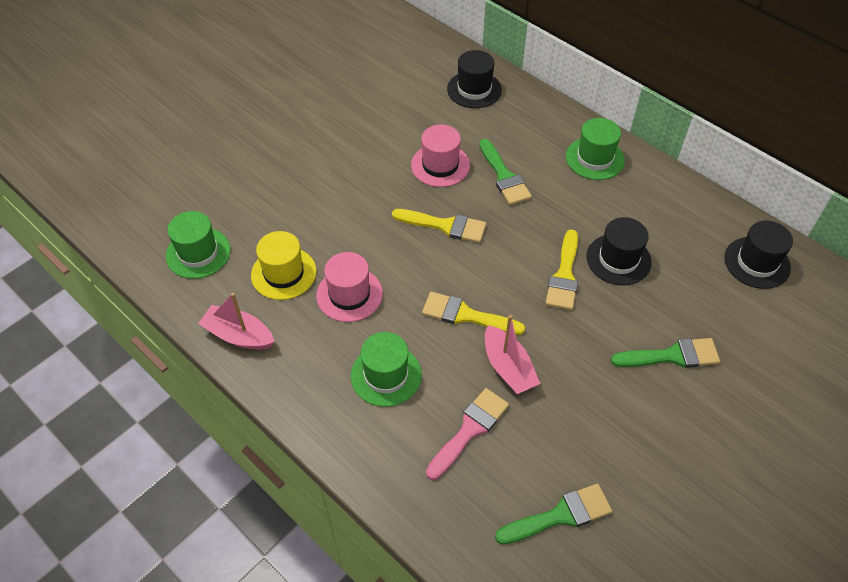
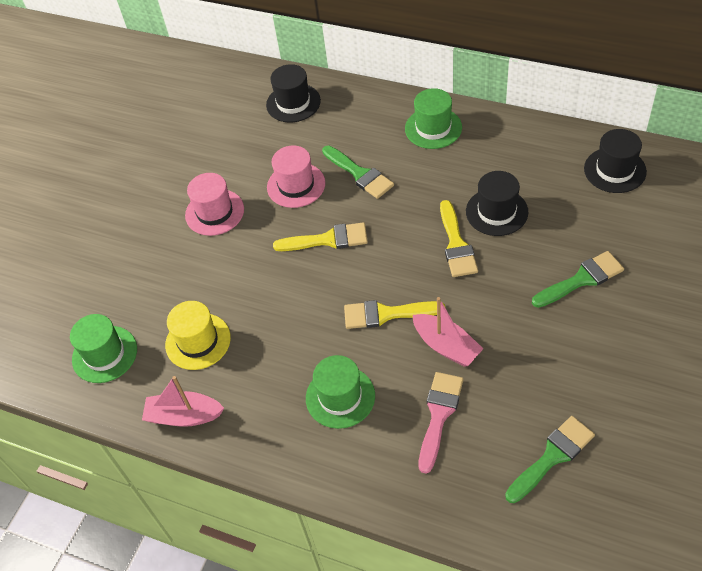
camera: 15 degrees left, 0 degrees up
(349, 294) = (270, 337): pink hat -> pink hat (214, 212)

